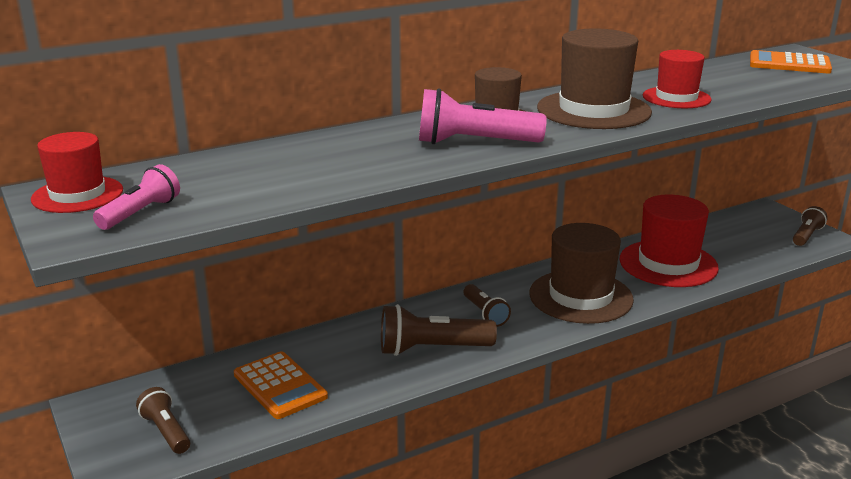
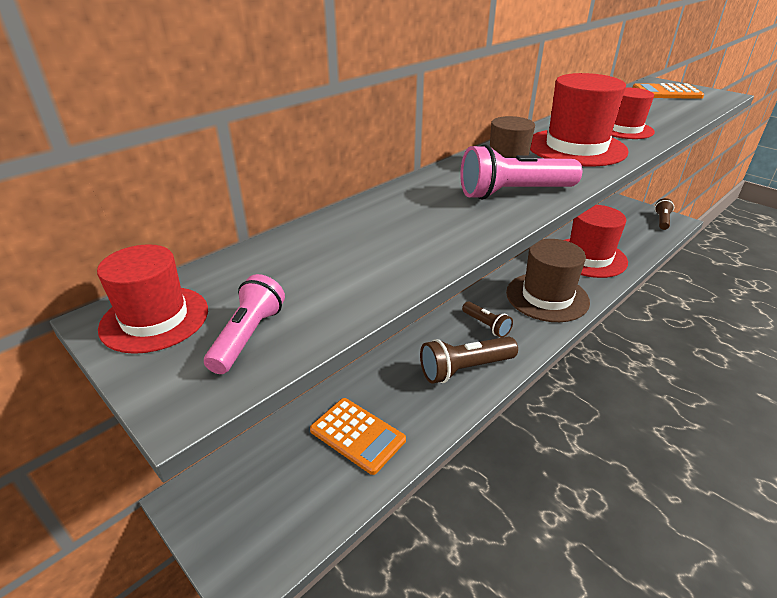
camera: 15 degrees left, 10 degrees up
(166, 431) = (276, 515): brown flashlight -> none
(593, 110) = (576, 148): brown hat -> red hat

